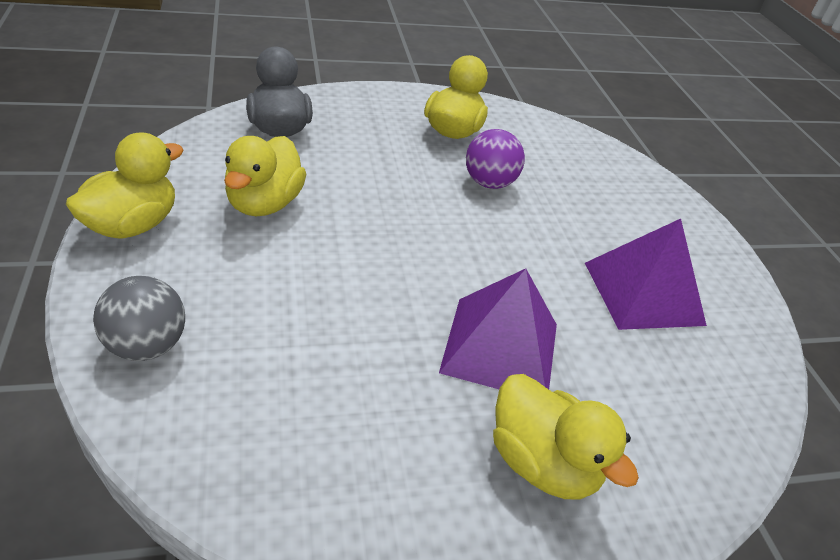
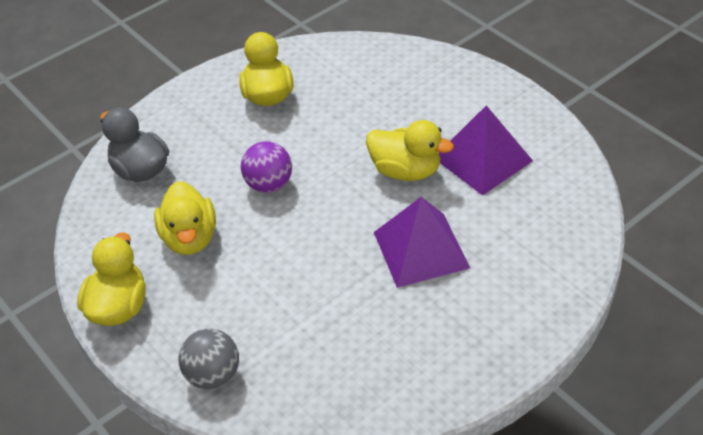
camera: 20 degrees left, 5 degrees up
(489, 183) = (327, 129): purple ball -> purple ball (269, 184)
(542, 463) = (489, 305): yellow duck -> yellow duck (406, 171)

